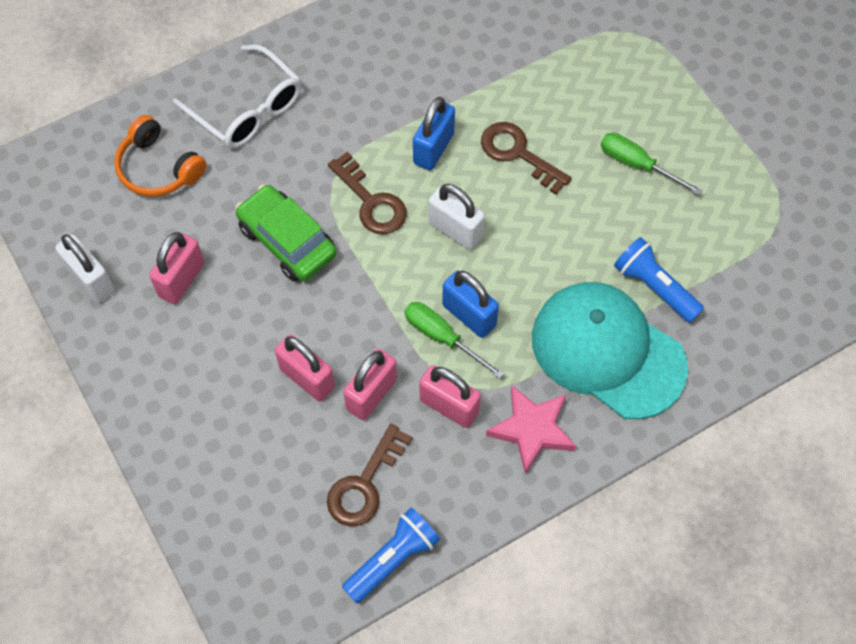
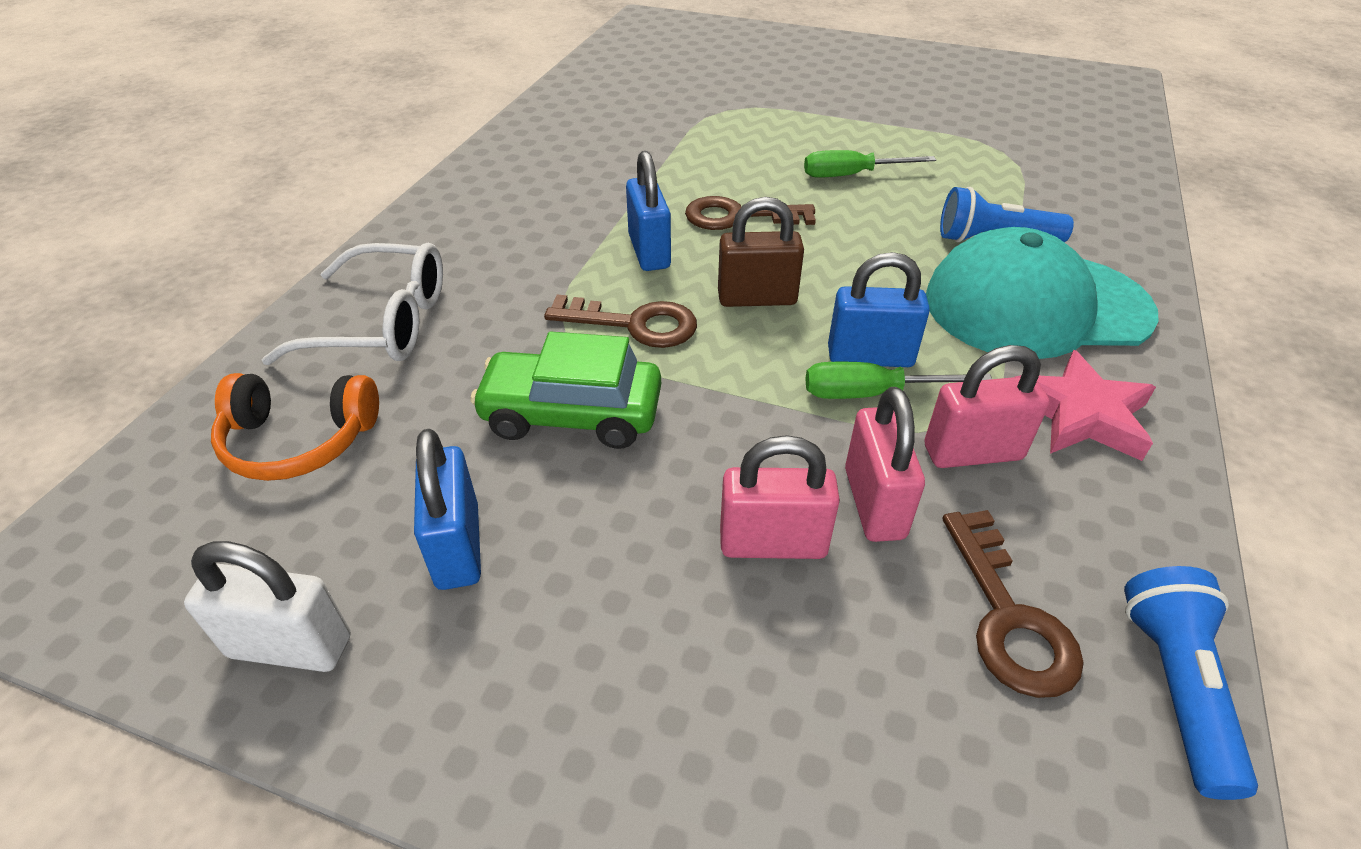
camera: 40 degrees left, 20 degrees down
(181, 280) = (457, 546): pink padlock -> blue padlock
(455, 230) = (757, 298): white padlock -> brown padlock

